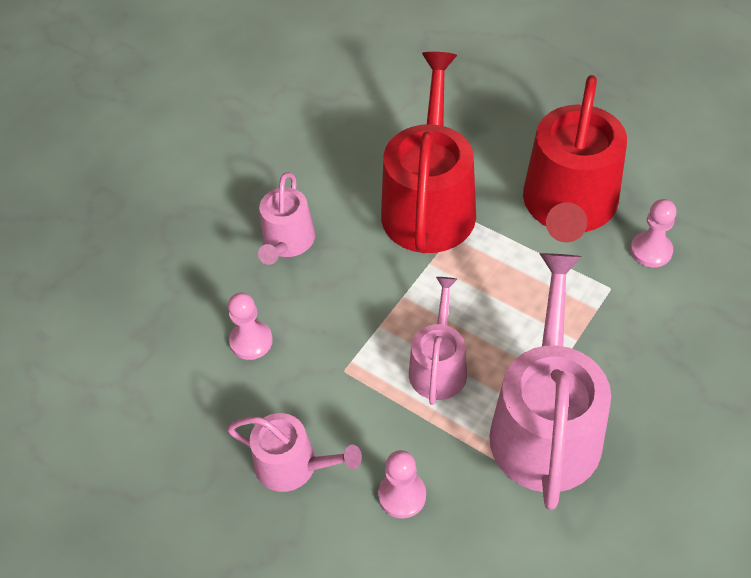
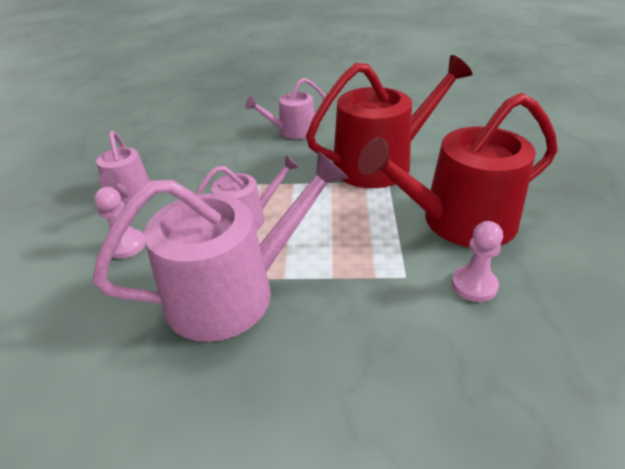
camera: 55 degrees right, 15 degrees down
(251, 341) = (210, 147): pink pawn -> none

